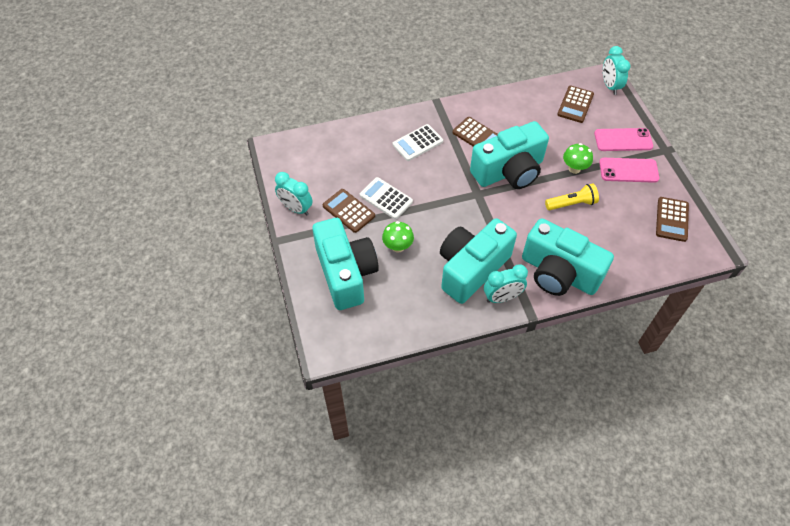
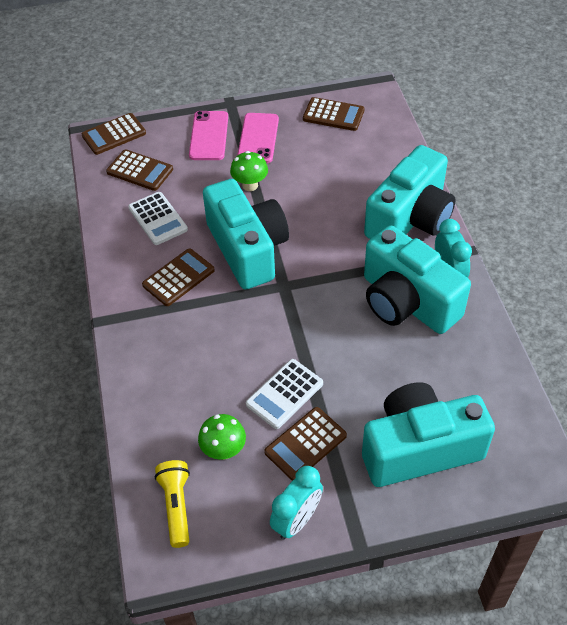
camera: 85 degrees left, 5 degrees down
(398, 247) = (372, 382): green mushroom -> green mushroom (224, 450)
(417, 143) = (181, 349): white calculator -> white calculator (158, 219)
(572, 204) = (306, 194): yellow flashlight -> yellow flashlight (176, 506)
(610, 86) = (114, 134): turquoise clock -> brown calculator

